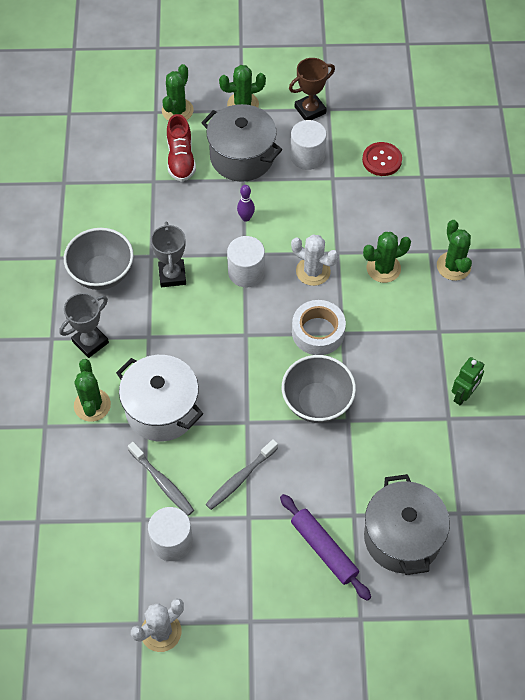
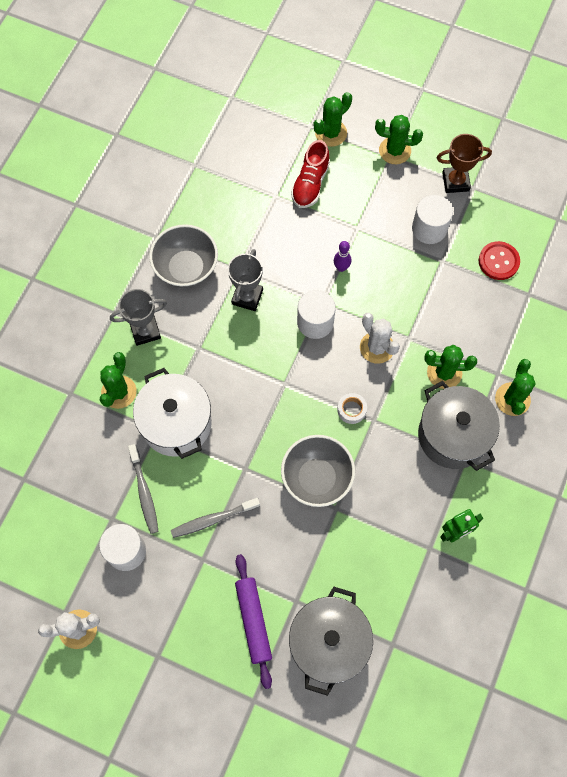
camera: 25 degrees right, 10 degrees up
(242, 157) = (367, 204): grey pot -> grey pot (453, 435)
(318, 332) = (351, 410): white tape -> white tape, size x0.55

